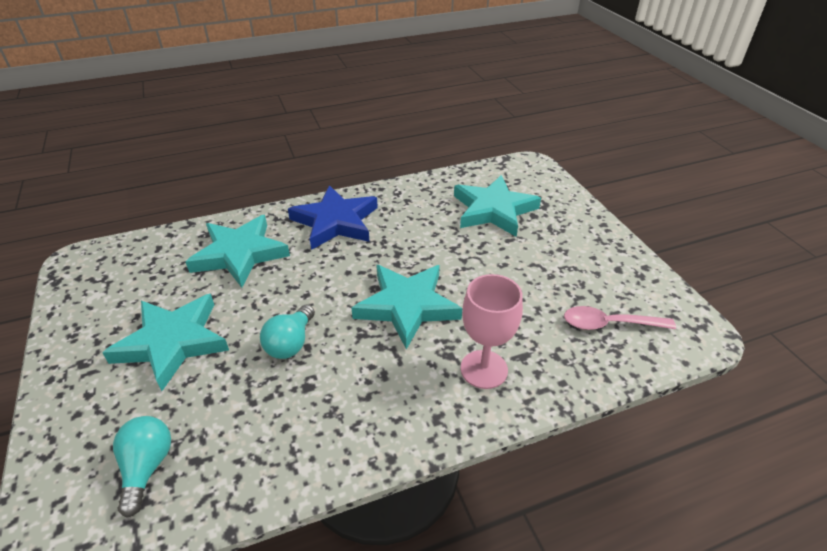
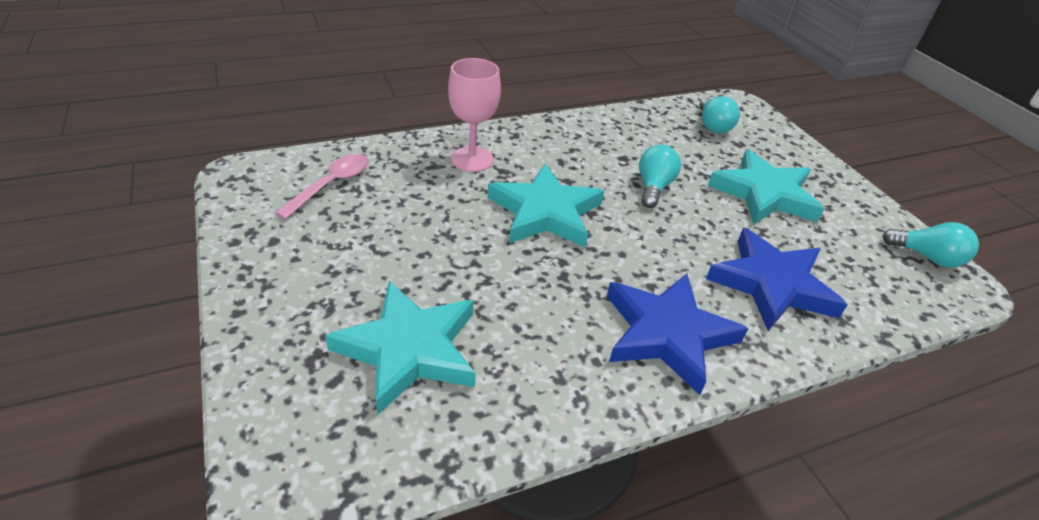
camera: 175 degrees right, 0 degrees up
(79, 281) = (927, 257): none -> turquoise light bulb
(239, 254) = (772, 284): turquoise star -> blue star
(609, 324) = (331, 185): pink spoon -> pink spoon turned 60 degrees counterclockwise

